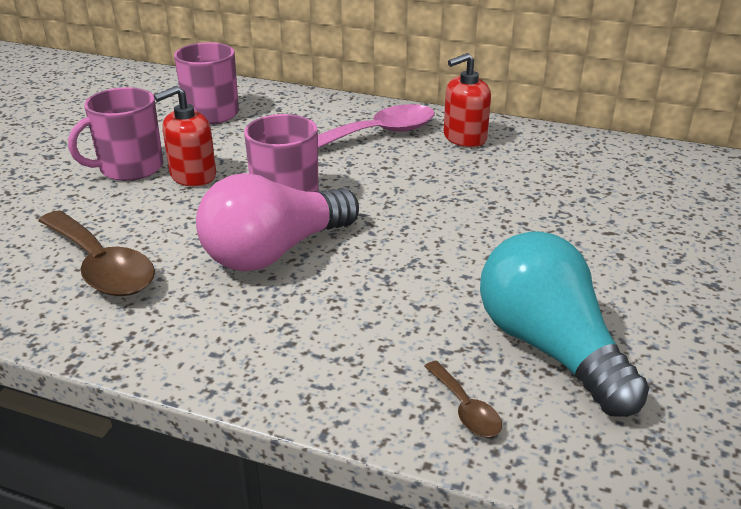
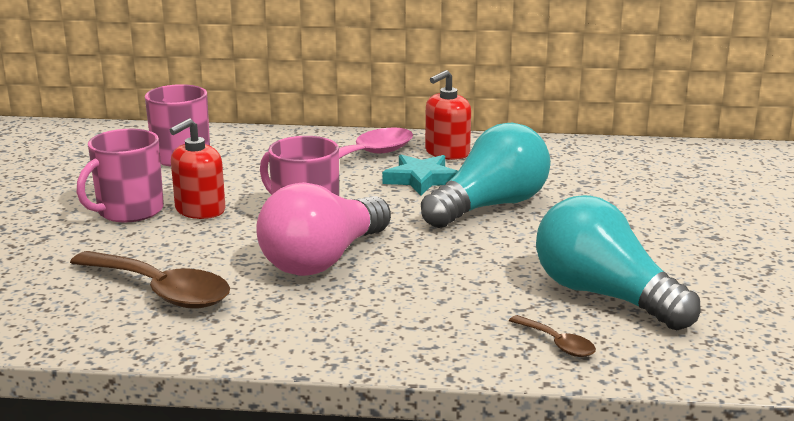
camera: 15 degrees left, 10 degrees down
(423, 166) = (421, 179): none -> turquoise star
(477, 209) = (490, 206): none -> turquoise light bulb

